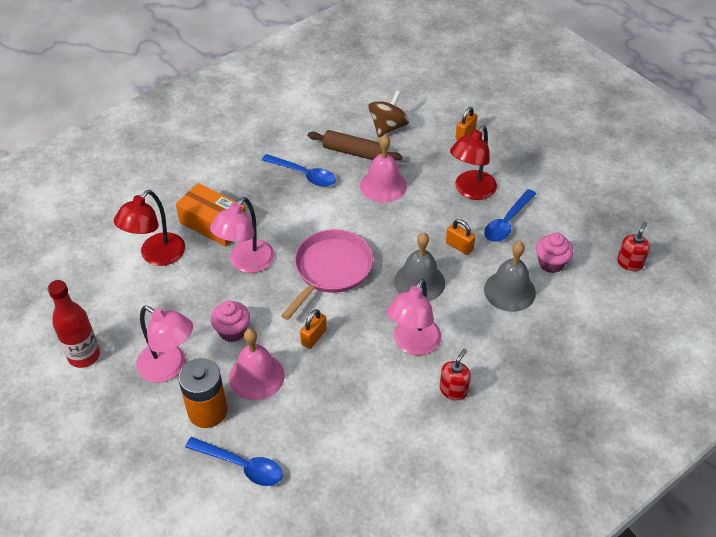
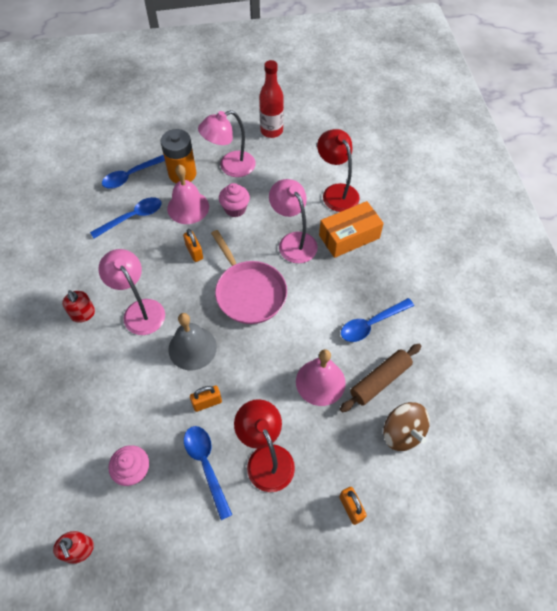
camera: 120 degrees right, 10 degrees up
(305, 423) = (132, 217): none -> blue spoon
(509, 291) = (133, 412): grey bell -> none

